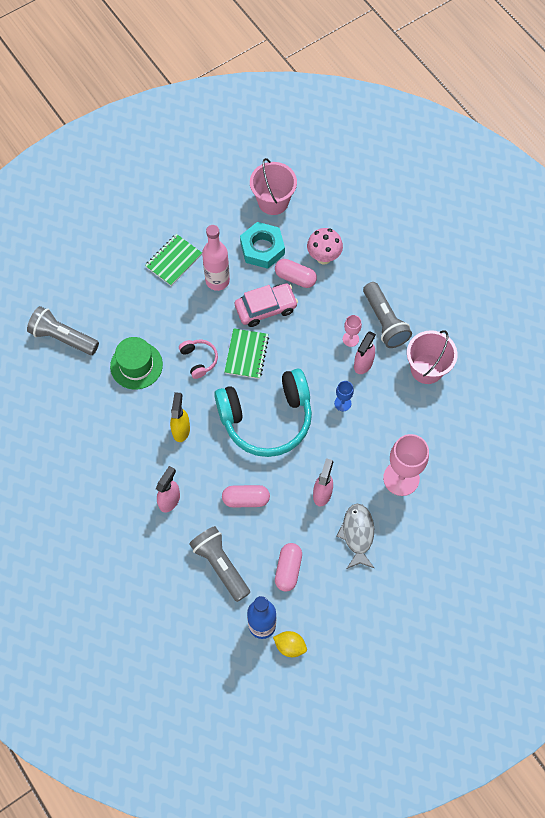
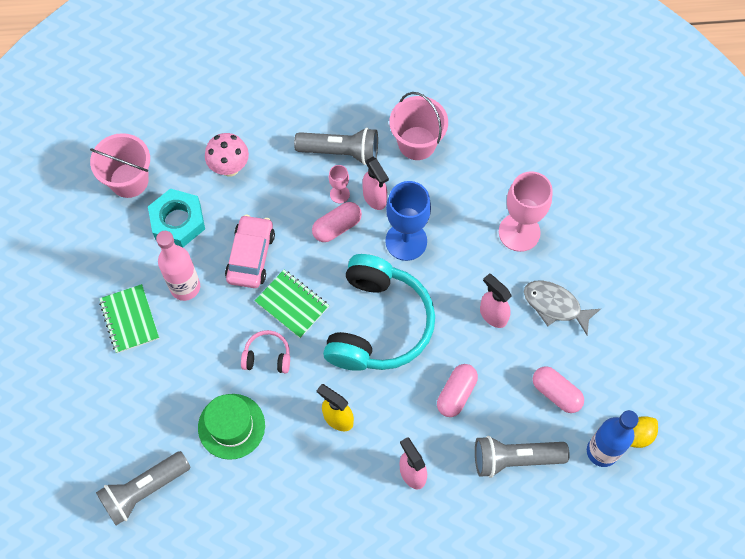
camera: 60 degrees left, 0 degrees up
(295, 278) = (235, 208): pink capsule -> pink capsule (337, 227)
(342, 403) = (406, 241): blue goblet -> blue goblet, size x2.06

